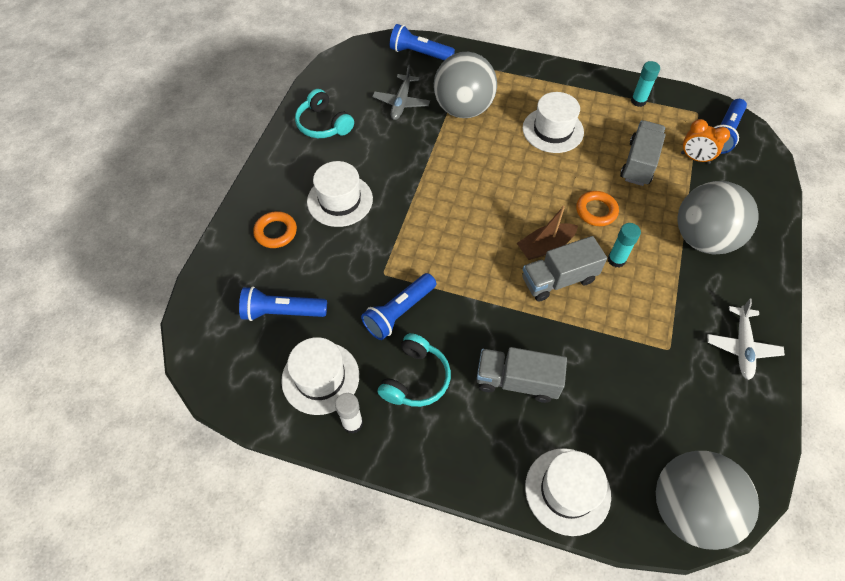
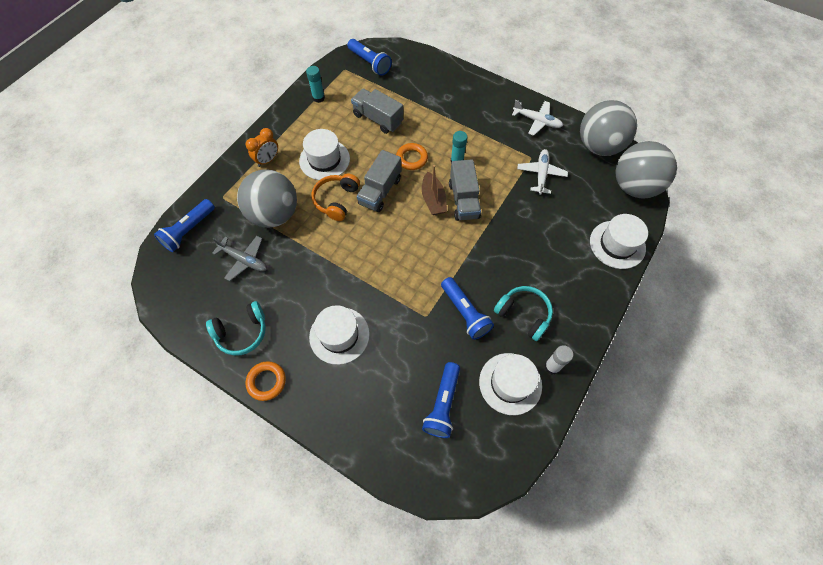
camera: 75 degrees left, 5 degrees up
(276, 232) = (356, 397): orange ring -> orange ring (266, 381)
(503, 155) = (336, 200): none -> orange headphones
(517, 381) = (538, 250): grey truck -> grey truck (380, 191)
(645, 366) = (541, 174): none -> white plane
(695, 158) = (385, 87): orange clock -> orange clock (267, 160)
(702, 239) = (453, 109): grey ball -> grey ball (598, 146)

